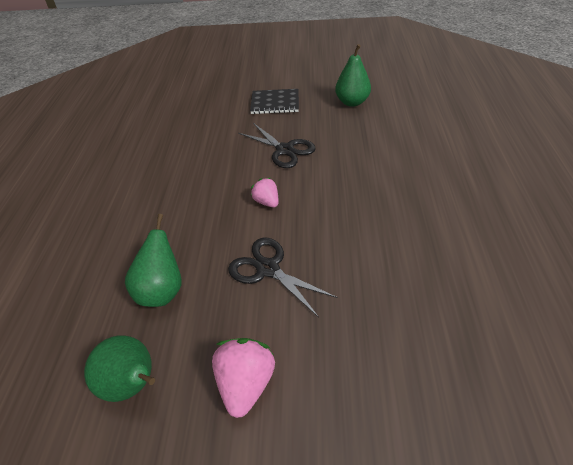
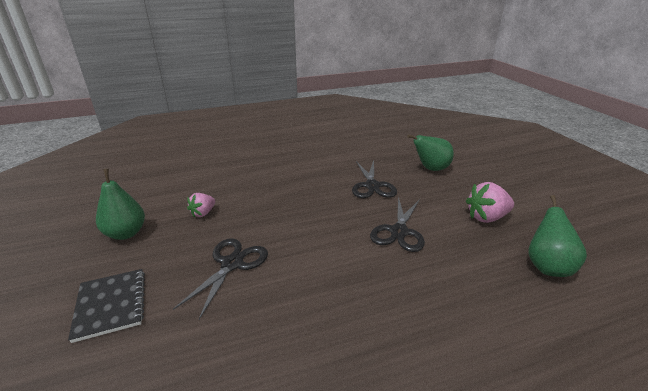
camera: 115 degrees left, 15 degrees down
(162, 290) = (472, 286): green pear -> green pear (430, 169)
(267, 202) = (324, 254): pink strawberry -> pink strawberry (203, 213)
(377, 281) = (372, 186): none -> black scissors

